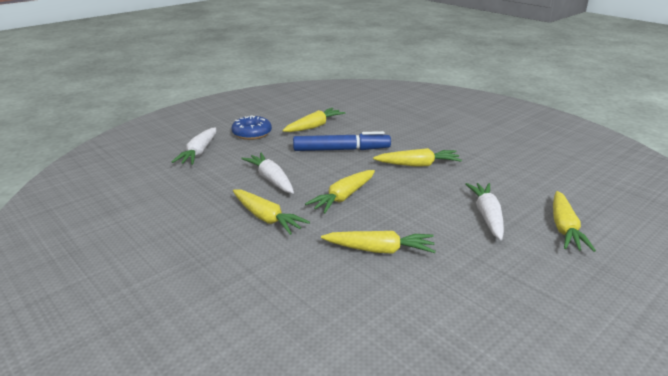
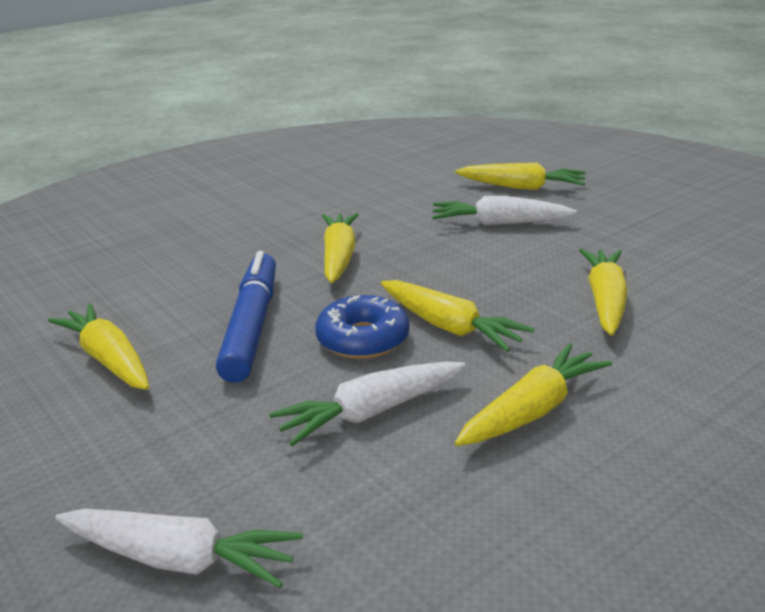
camera: 85 degrees left, 0 degrees up
(252, 133) = (94, 459): blue donut -> blue donut (363, 339)

